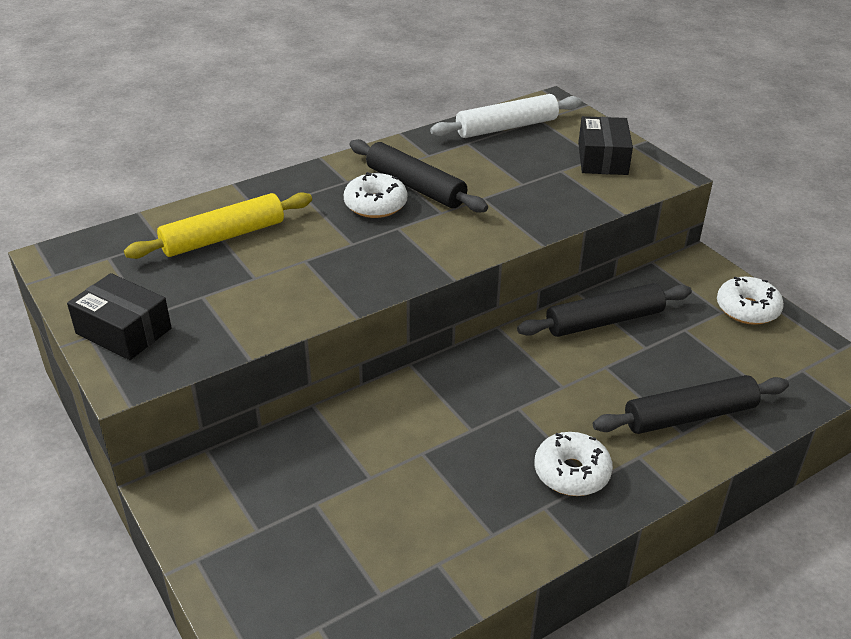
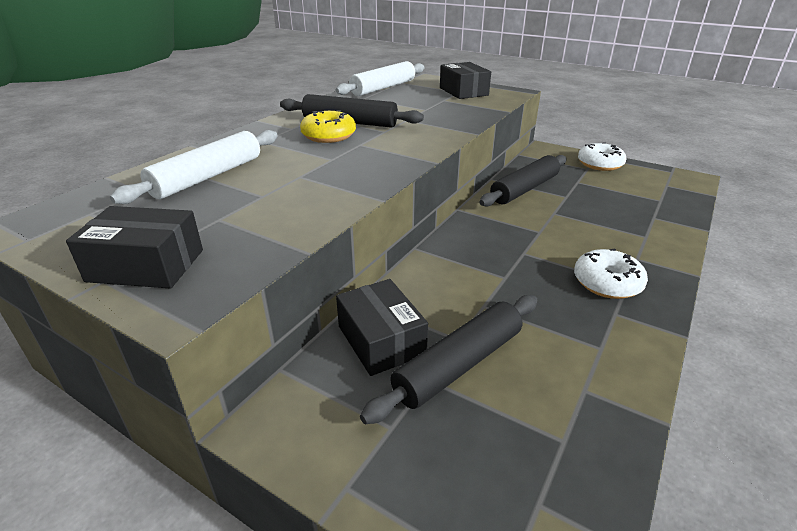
camera: 25 degrees left, 5 degrees down
(223, 237) = (208, 177): yellow rolling pin -> white rolling pin
(303, 453) = (381, 340): none -> black box
(375, 205) = (329, 136): white donut -> yellow donut
(689, 416) = (638, 226): black rolling pin -> black rolling pin (459, 365)

